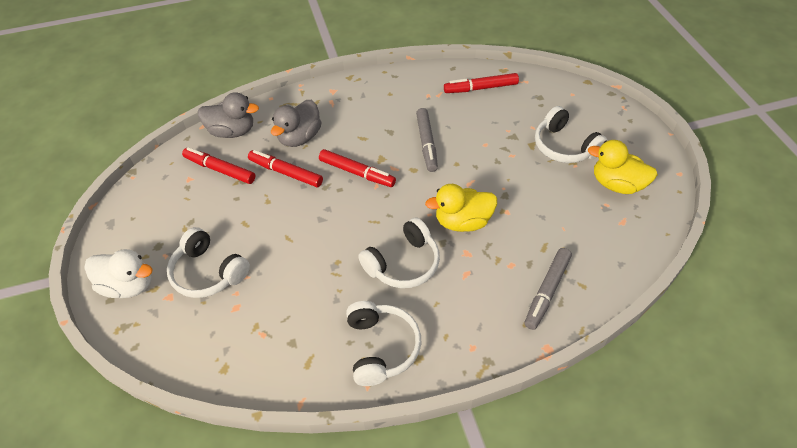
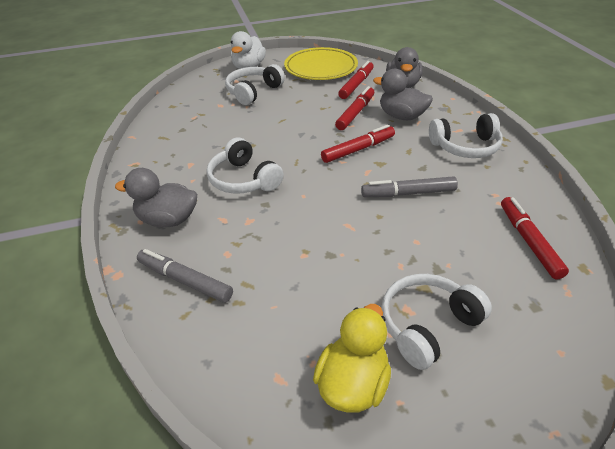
camera: 90 degrees right, 10 degrees down
(162, 203) = (321, 68): none -> yellow plate
(357, 173) = (358, 149): red marker -> red marker turned 150 degrees counterclockwise
(381, 347) = (161, 170): white headphones -> white headphones (465, 147)
(463, 222) = (291, 218): yellow duck -> none
(469, 321) = (168, 220): none -> grey duck

